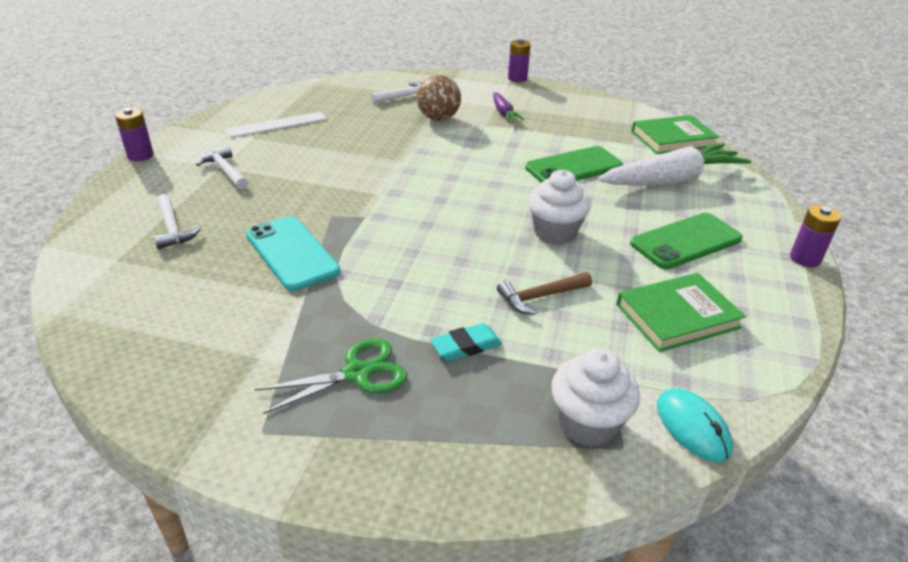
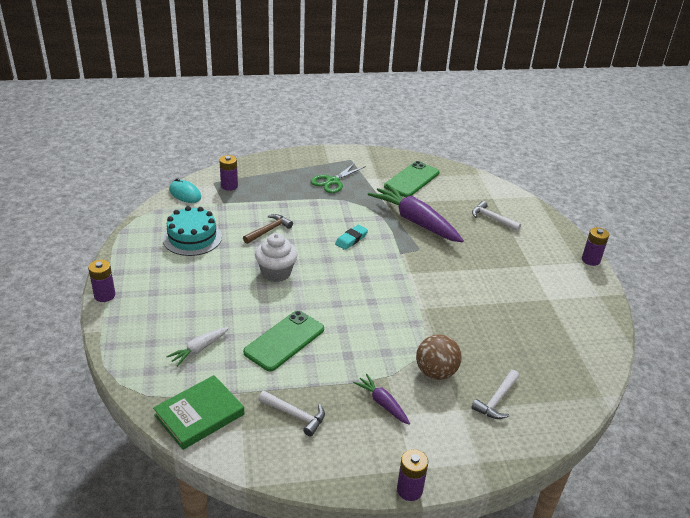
camera: 155 degrees right, 0 degrees up
(225, 170) = (523, 263): white hammer -> white hammer (295, 415)
(276, 124) = (552, 319): white ruler -> none
(291, 253) = (415, 221): turquoise phone -> purple carrot
(466, 346) = (294, 201): turquoise eraser -> turquoise eraser (351, 239)
(588, 423) = (229, 186): white cupcake -> purple battery
(671, 180) = (199, 349): white carrot -> white carrot, size x0.48
(677, 316) = (192, 238): green book -> turquoise cake
(686, 241) = (187, 288): green phone -> green phone (411, 180)

